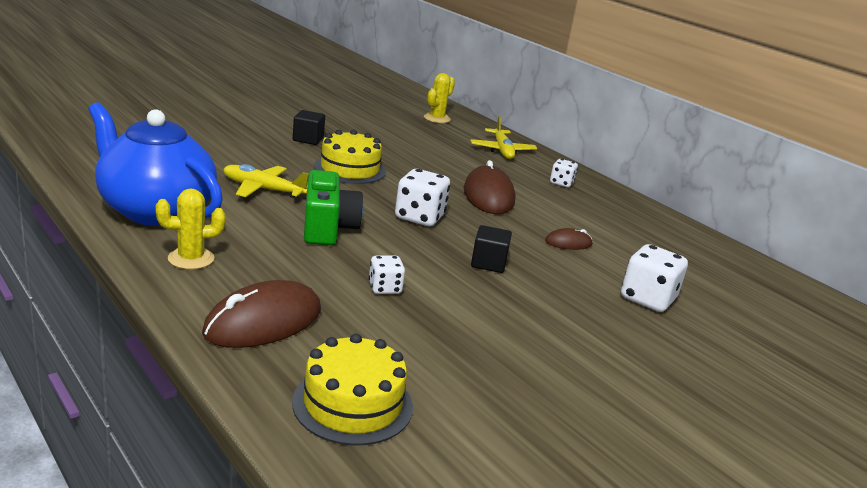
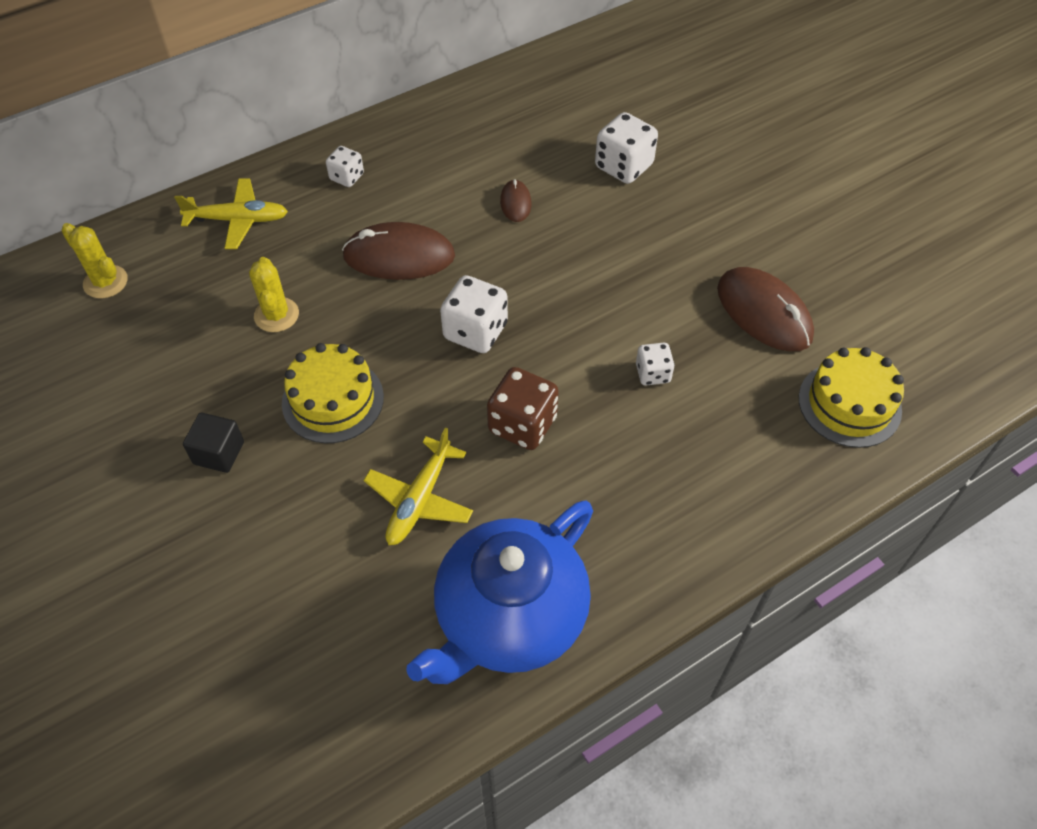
camera: 80 degrees left, 30 degrees up
(191, 259) = (629, 558): yellow cactus -> yellow cactus (276, 315)
(263, 321) = (742, 476): brown mouse -> brown mouse (764, 312)
(328, 228) = (522, 424): green camera -> brown dice
(488, 263) = (578, 279): black cube -> none

